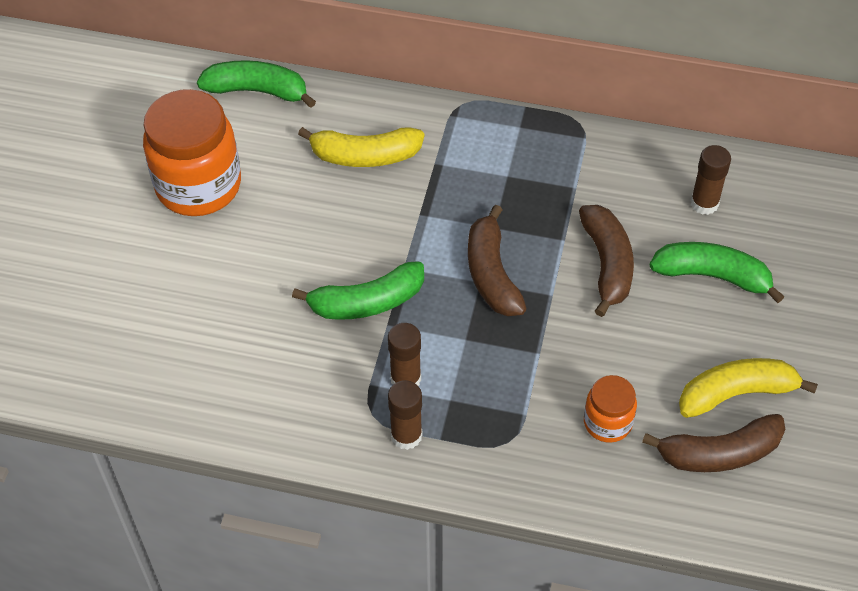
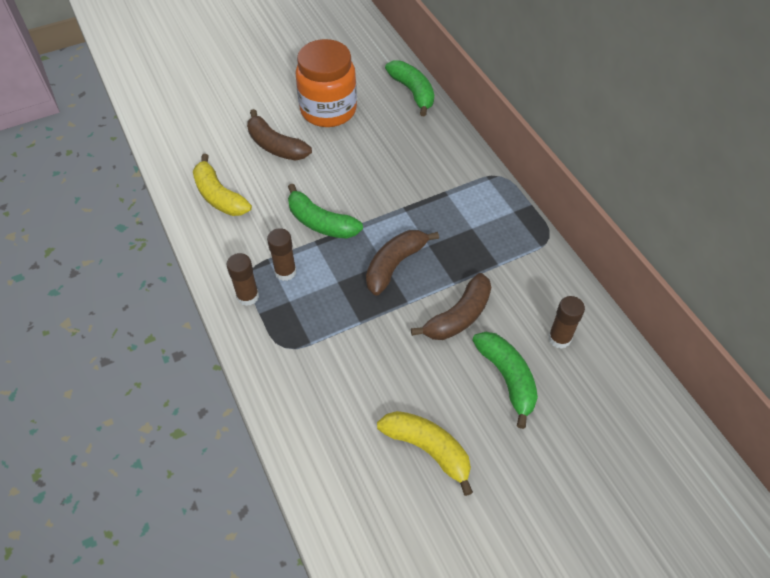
camera: 50 degrees right, 0 degrees up
(365, 156) = (417, 159): yellow banana -> yellow banana (219, 196)
(607, 423) = (341, 390): orange jar -> none
(719, 453) = (372, 467): brown banana -> brown banana (275, 146)

